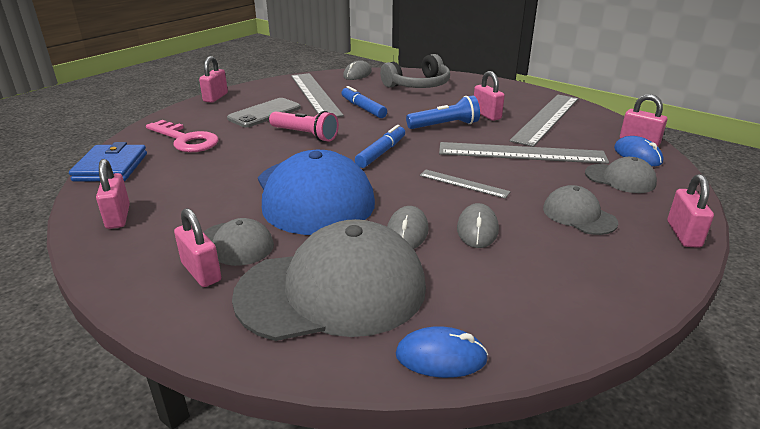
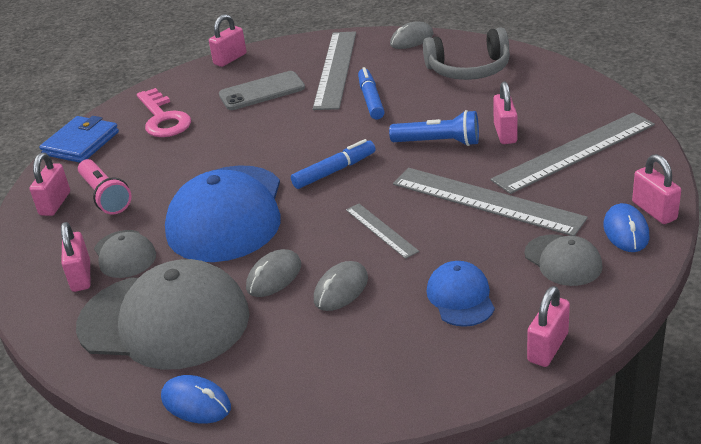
camera: 30 degrees right, 5 degrees up
(305, 135) = (278, 131): pink flashlight -> pink flashlight (105, 196)
(579, 215) = (460, 297): grey cap -> blue cap

